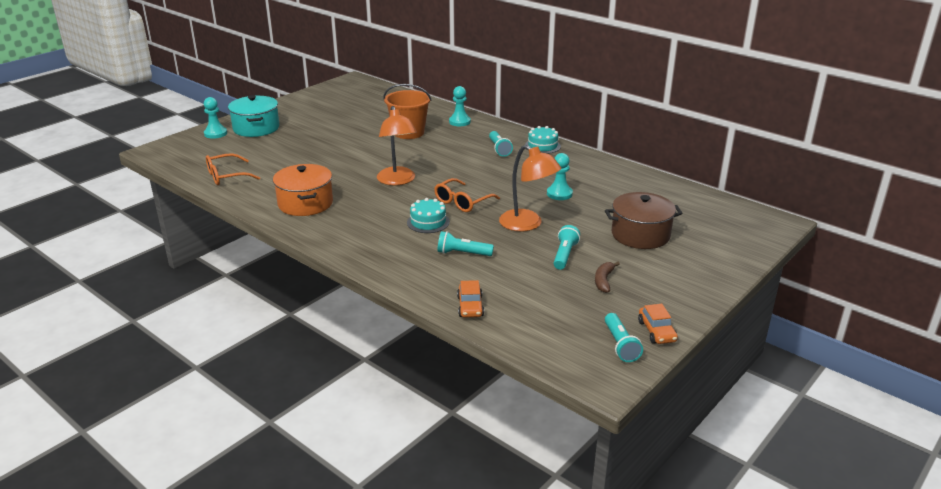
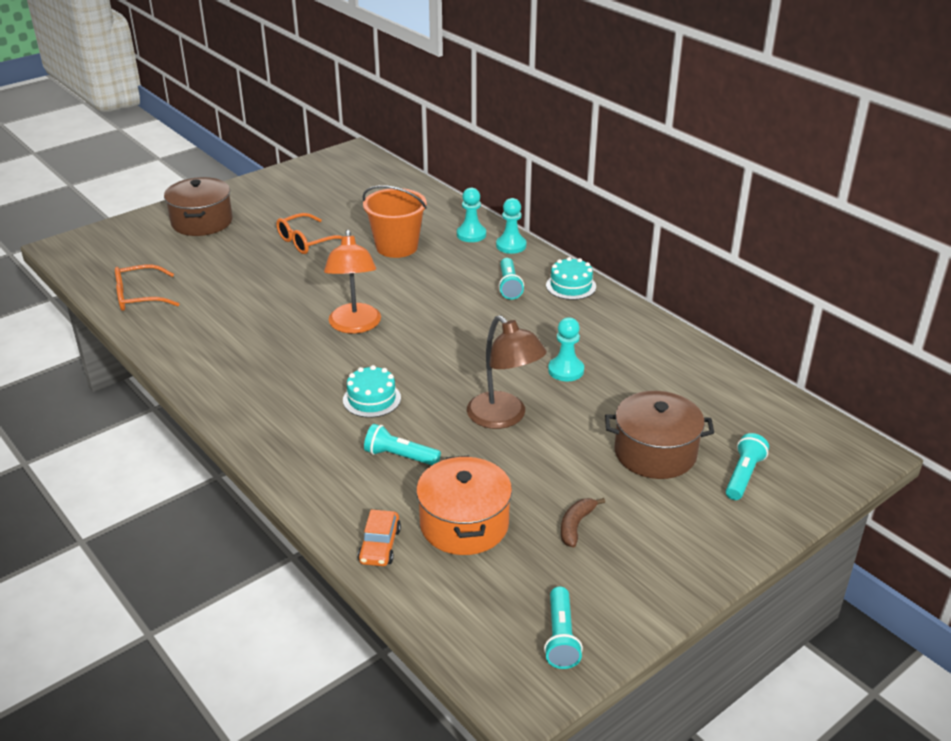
camera: 10 degrees right, 5 degrees up
(215, 133) = (148, 226): turquoise pawn -> turquoise pawn (511, 246)
(256, 128) = (202, 222): turquoise pot -> brown pot
(305, 203) = (223, 351): orange pot -> orange pot (464, 524)
(462, 202) = (428, 370): orange glasses -> orange glasses (306, 241)
(527, 224) = (504, 417): orange lamp -> brown lamp
(564, 255) = (537, 475): turquoise flashlight -> turquoise flashlight (743, 476)
(656, 331) = (620, 621): orange car -> none

